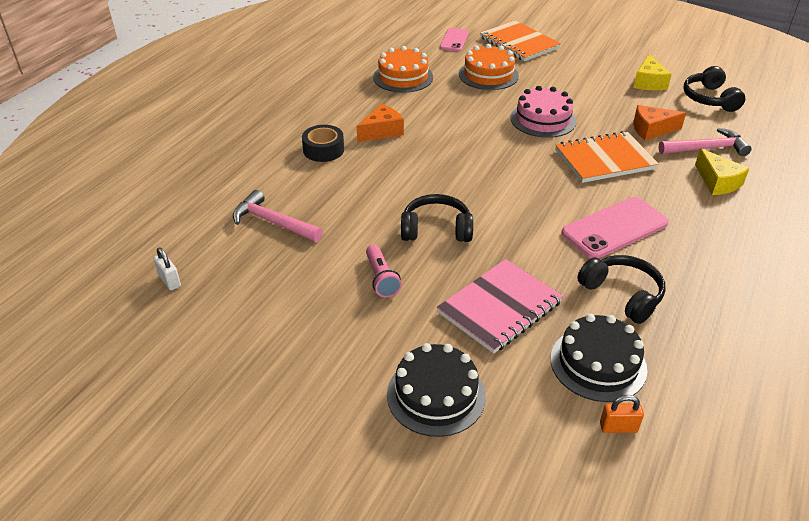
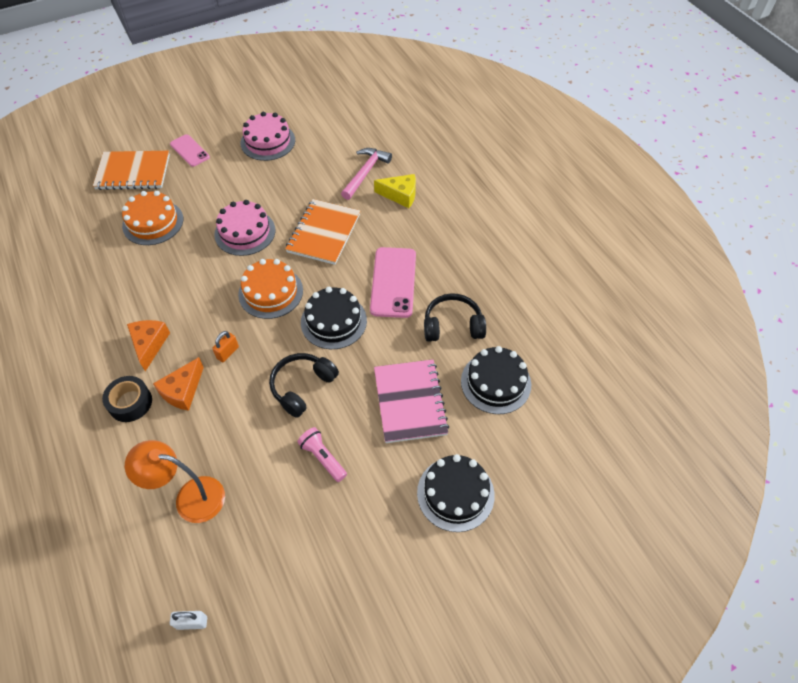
camera: 55 degrees left, 15 degrees up
(273, 222) = (190, 497): pink hammer -> orange lamp
(381, 278) = (323, 457): pink flashlight -> pink flashlight turned 150 degrees counterclockwise
(403, 77) = (90, 280): orange cake -> orange cake (270, 292)
(454, 40) = (77, 208): pink phone -> pink phone (190, 151)
(523, 213) = (333, 321): none -> black cake
(618, 427) = (547, 409): orange padlock -> orange padlock (227, 352)
(648, 82) = (268, 141): yellow cheese -> pink cake
(651, 130) = (319, 183): orange cheese -> orange cheese (182, 391)
(709, 99) = (319, 128): black headphones -> none

